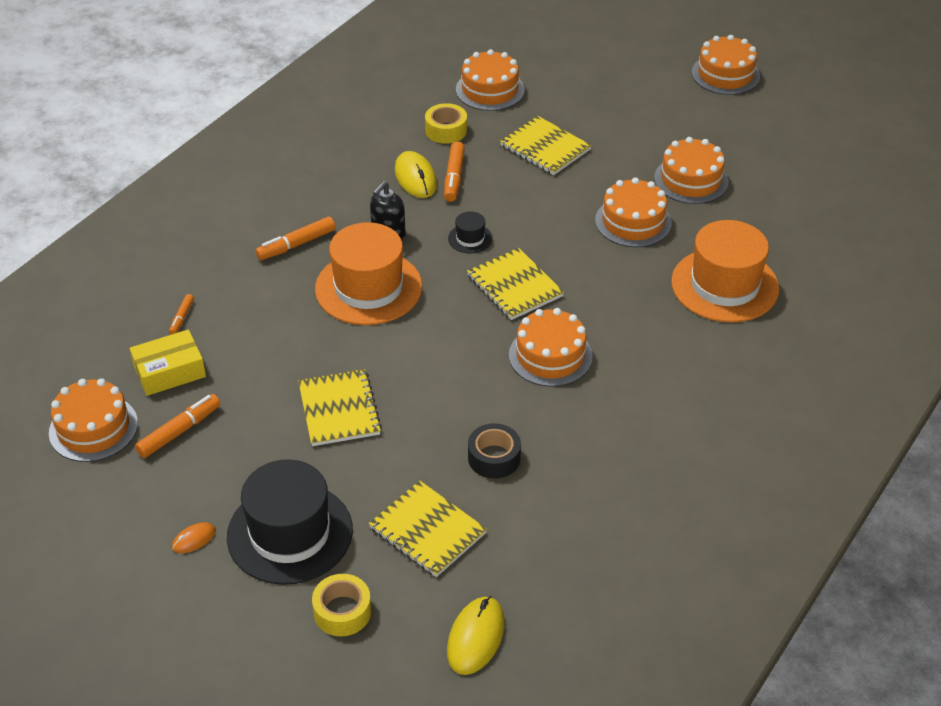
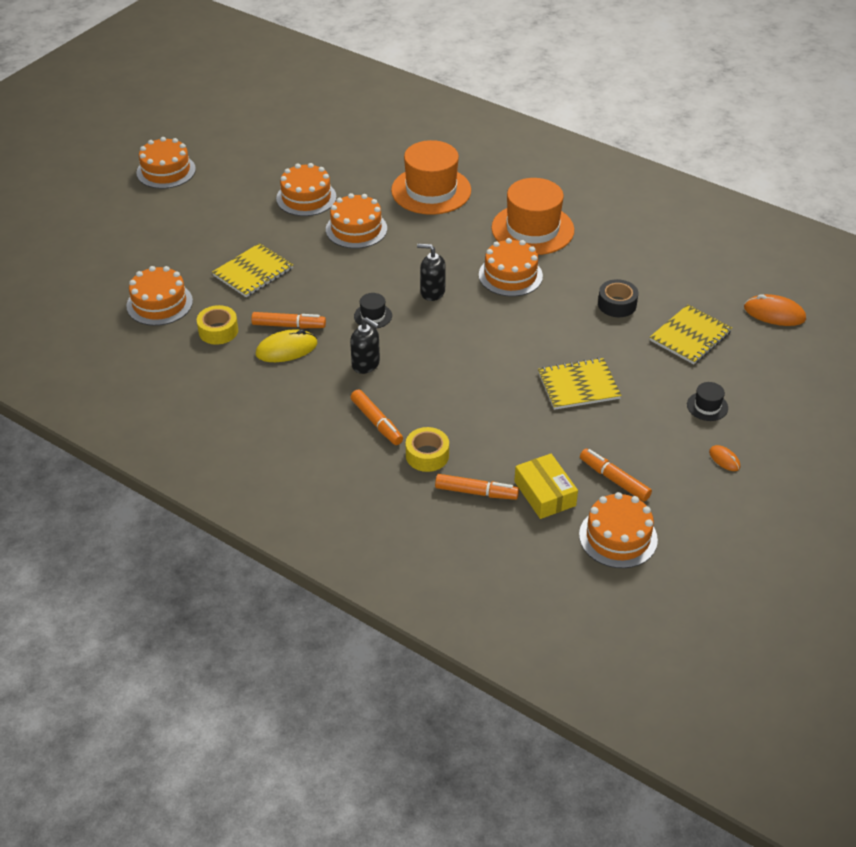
camera: 90 degrees left, 0 degrees up
(182, 318) = (476, 492): orange marker -> orange marker, size x1.72
(290, 533) = (707, 406): black hat -> black hat, size x0.43
(342, 612) = (770, 376): yellow tape -> yellow tape (427, 455)
(368, 288) = (435, 374): orange hat -> orange hat (532, 229)
(475, 637) = (774, 313): yellow mouse -> orange mouse
(514, 286) = (432, 292): yellow notebook -> black soap dispenser

